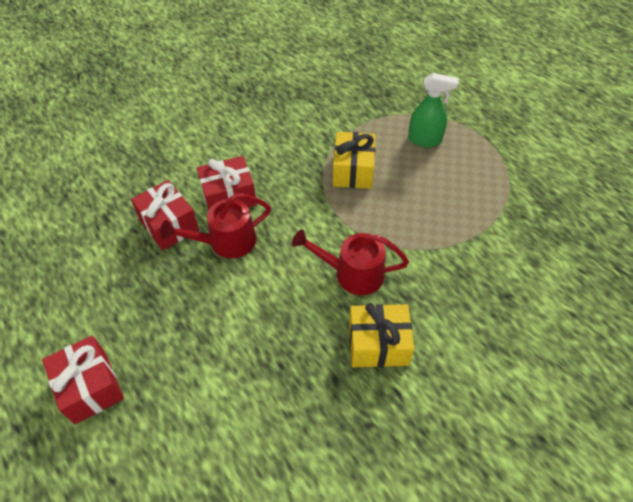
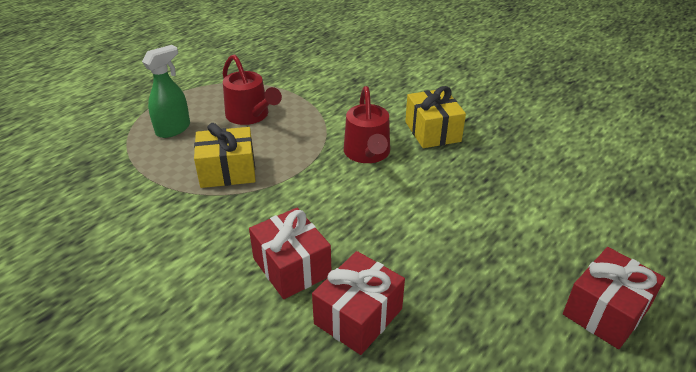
camera: 105 degrees left, 15 degrees down
(226, 242) = (364, 251): red watering can -> red watering can (250, 115)
(425, 140) = (173, 129): green spray bottle -> green spray bottle turned 45 degrees clockwise

